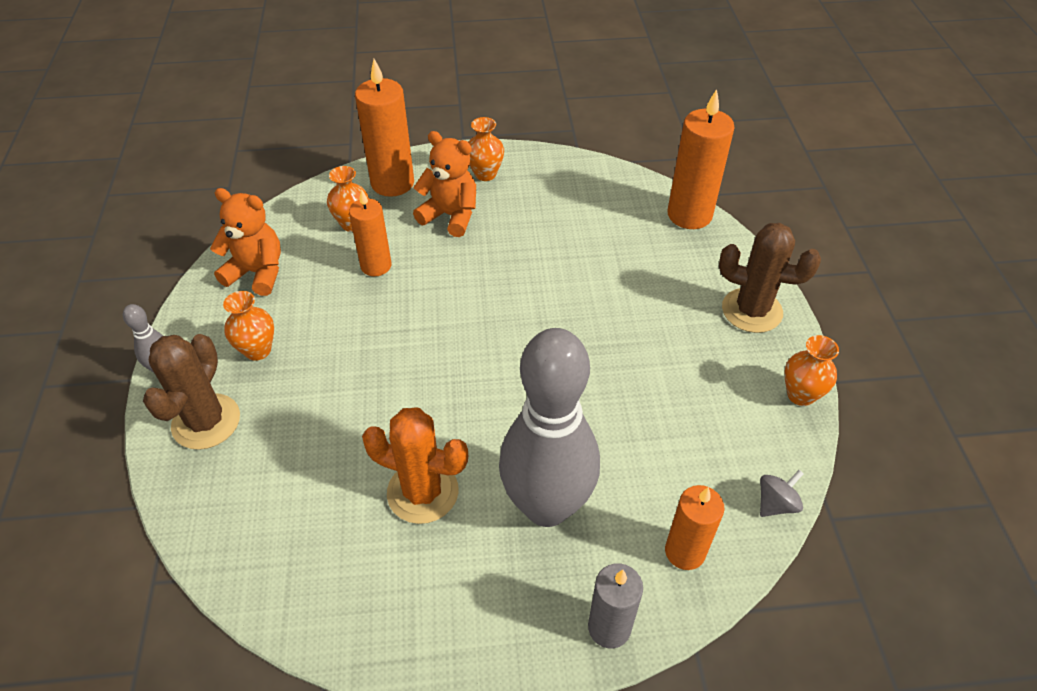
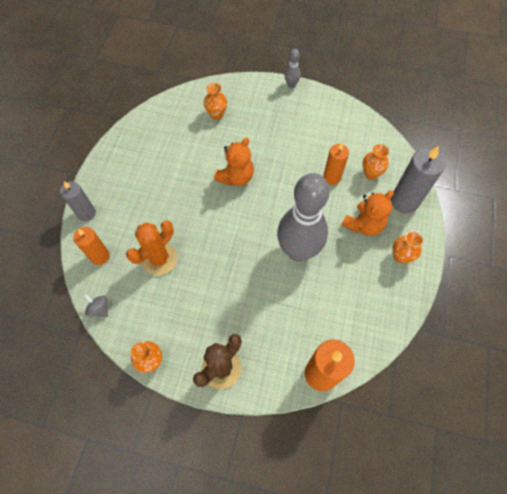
camera: 110 degrees right, 15 degrees up
(206, 422) = (254, 97): brown cactus -> none
(257, 273) = (344, 125): orange teddy bear -> orange teddy bear (236, 177)
(258, 350) = (289, 119): orange vase -> orange vase (216, 114)
(392, 183) = (404, 201): orange candle -> grey candle
(422, 492) = (181, 165): orange cactus -> orange cactus (159, 259)
(547, 506) = (150, 209): grey bowling pin -> grey bowling pin (298, 251)
(775, 504) = (99, 309): grey spinning top -> grey spinning top turned 150 degrees clockwise

